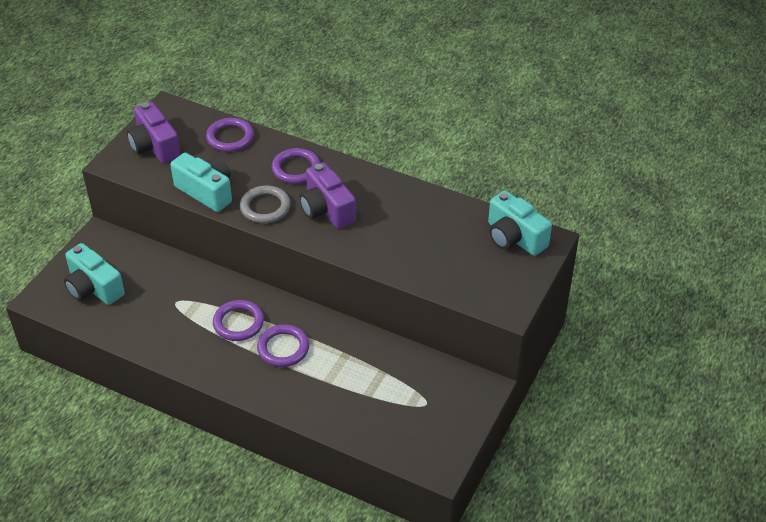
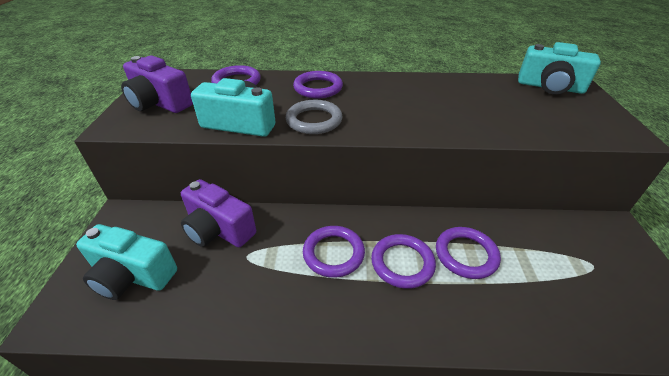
camera: 25 degrees left, 5 degrees down
(327, 209) = (375, 107): purple camera -> purple camera (218, 229)
(336, 360) = (466, 255): none -> purple ring

